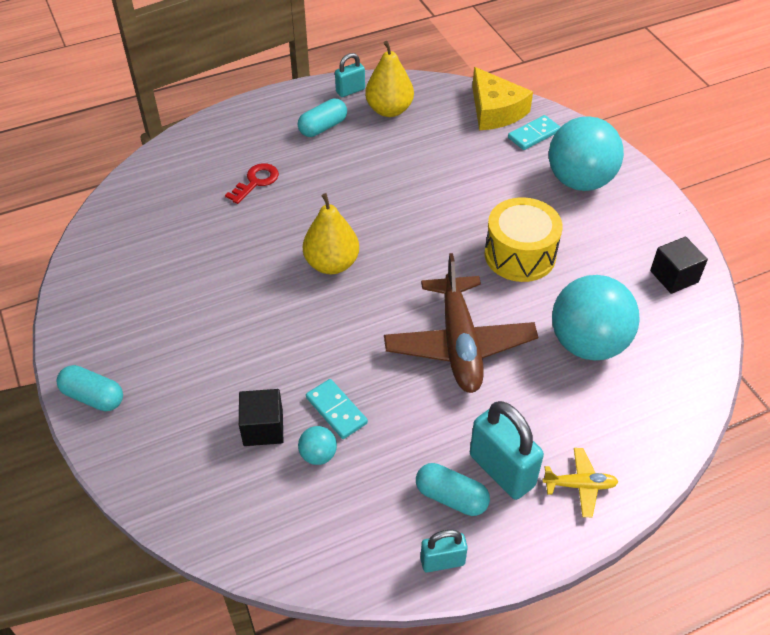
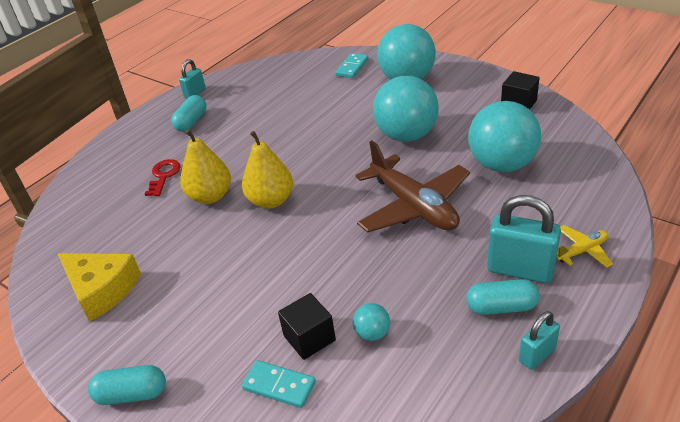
camera: 25 degrees left, 10 degrees down
(336, 410) = (359, 294): turquoise domino -> turquoise domino (279, 385)
(389, 110) = (235, 93): yellow pear -> yellow pear (210, 196)
(495, 111) = (313, 65): yellow cheese -> yellow cheese (101, 290)
(520, 255) = (406, 135): yellow drum -> turquoise ball

